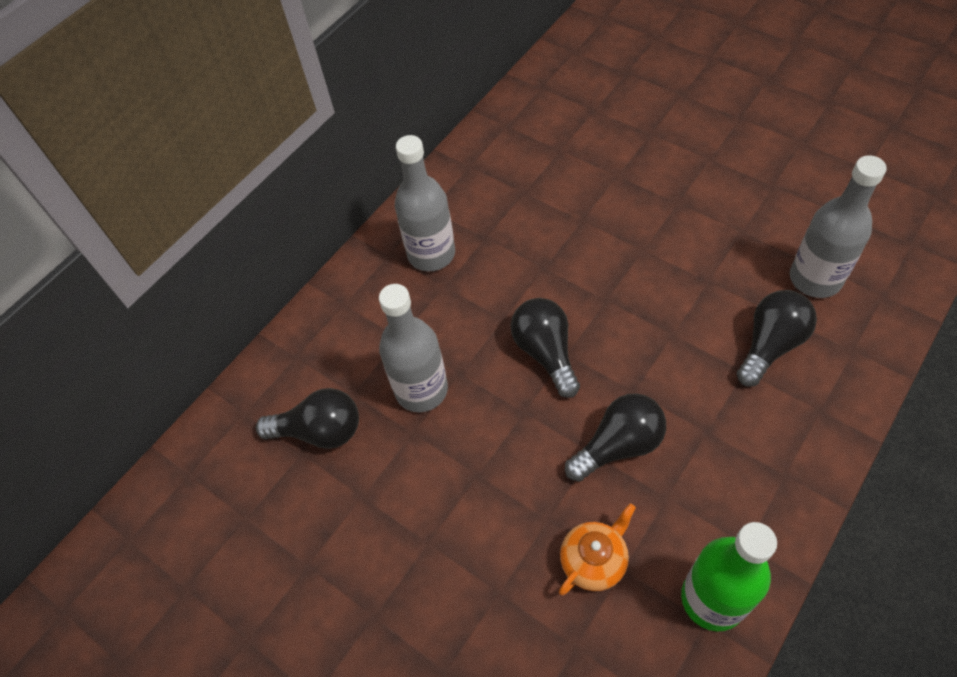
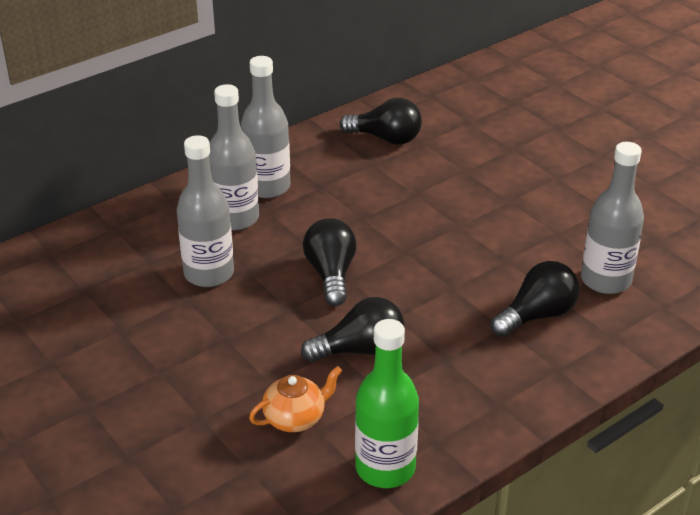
camera: 10 degrees right, 20 degrees down
(320, 431) = (108, 280): black light bulb -> black light bulb (385, 138)
(417, 306) = (235, 218): none -> grey bottle

